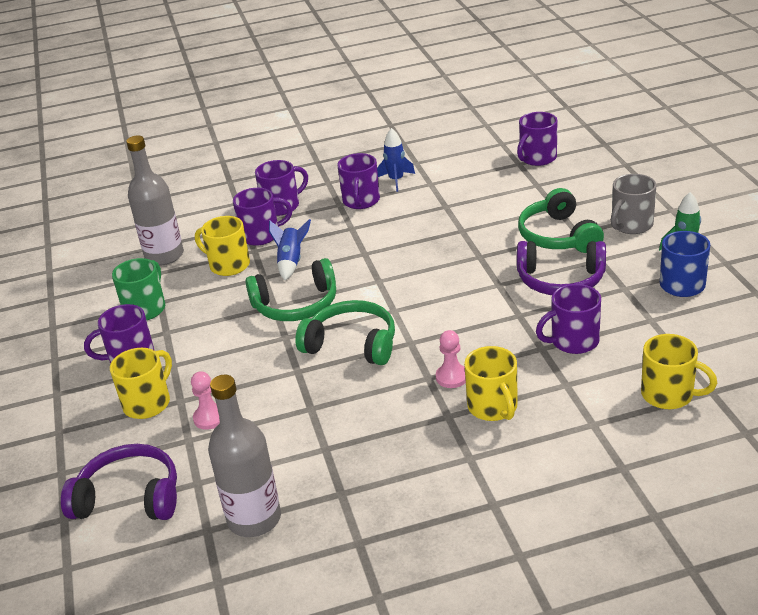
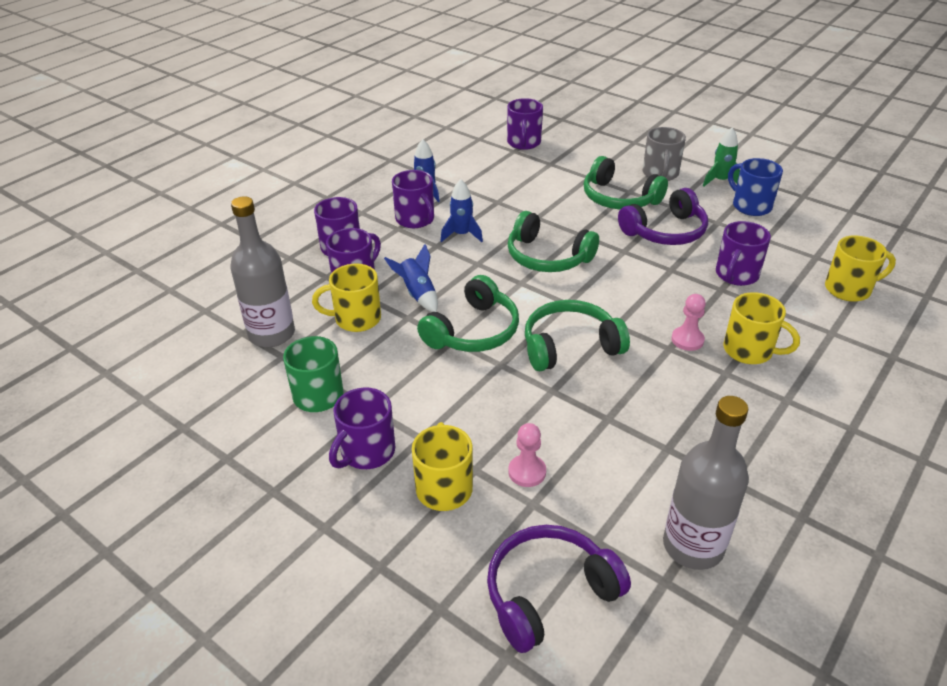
camera: 40 degrees left, 5 degrees up
(381, 225) = (462, 235): none -> blue rocket
(426, 267) = (547, 257): none -> green headphones

